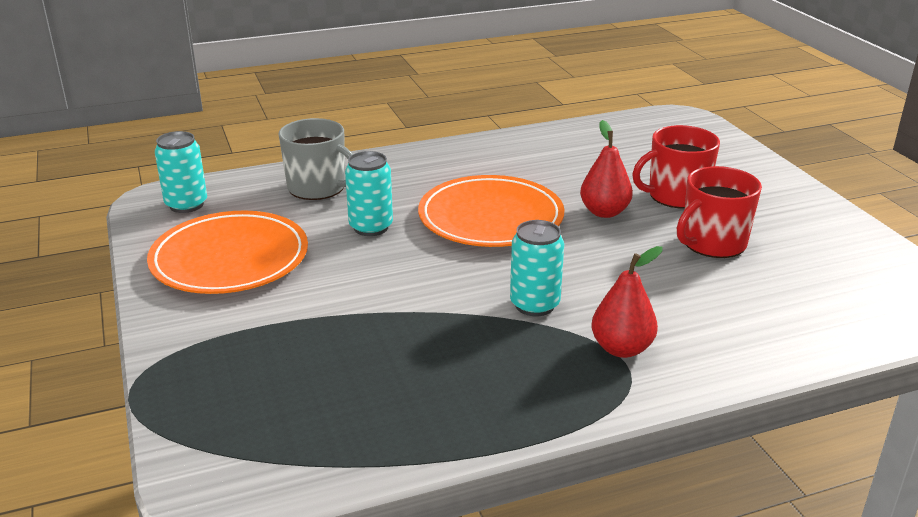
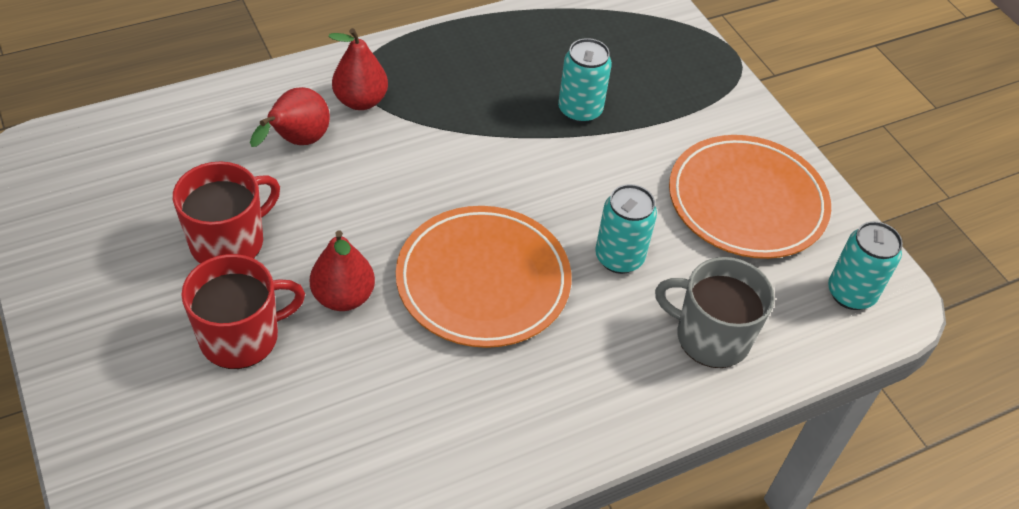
camera: 170 degrees right, 20 degrees up
(534, 305) = (434, 147): turquoise can -> turquoise can (580, 111)
(680, 312) = (297, 142): none -> red pear

